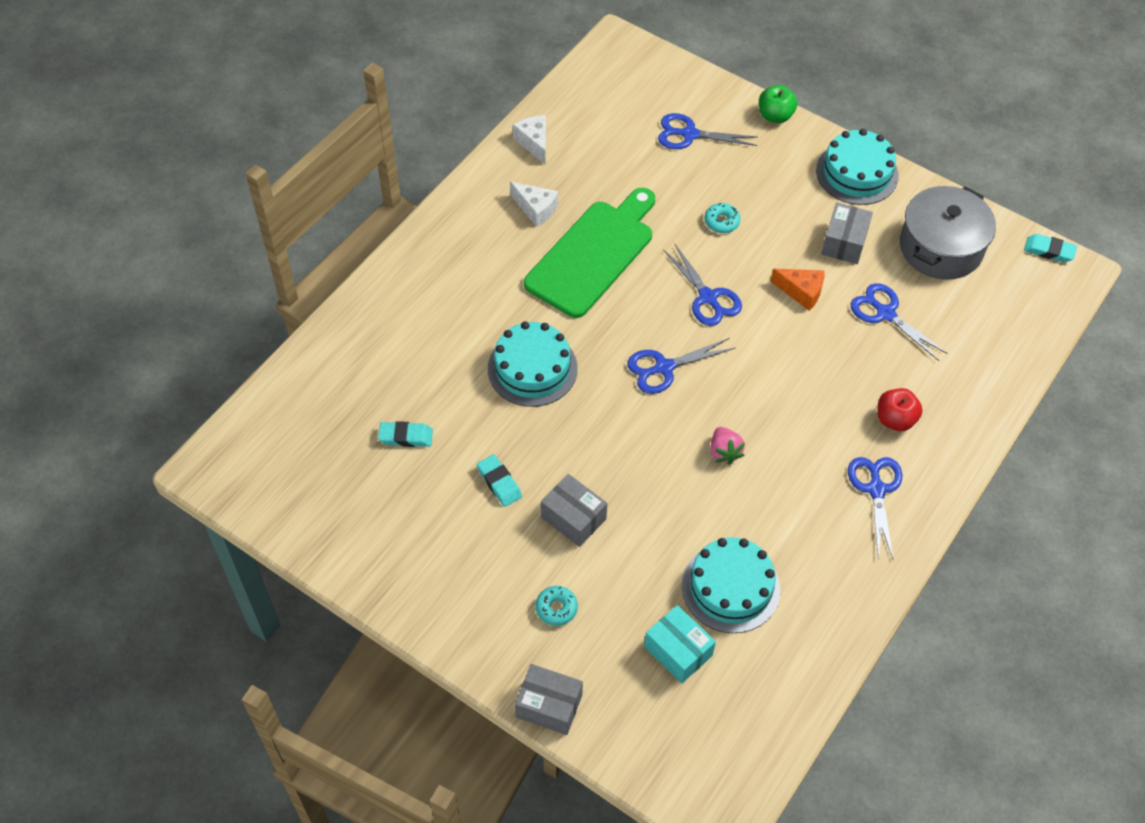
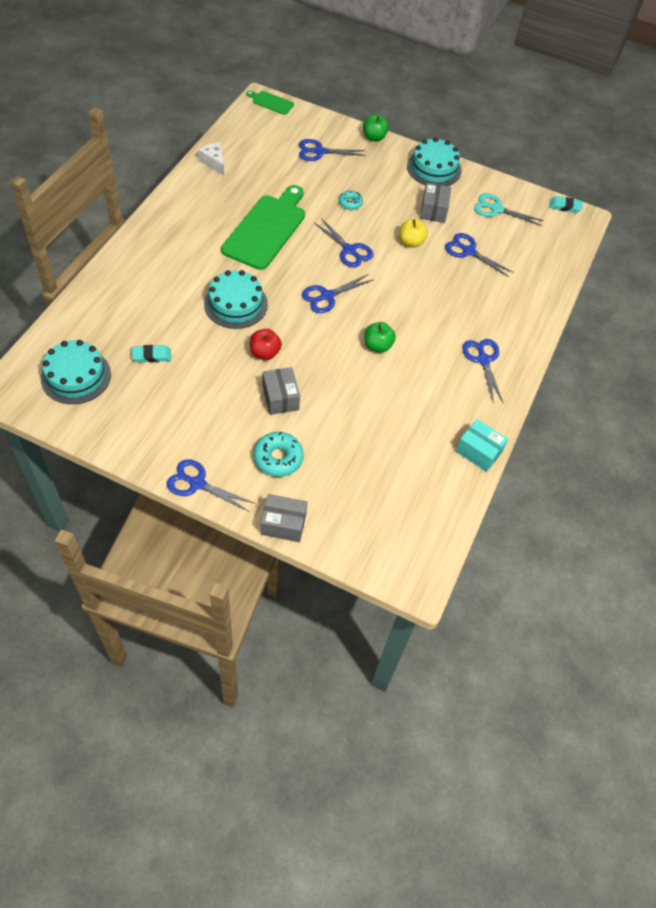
camera: 15 degrees left, 0 degrees up
(441, 632) = (197, 483): none -> blue scissors
(499, 483) = (224, 380): turquoise eraser -> none
(536, 209) = (222, 203): white cheese -> none
(556, 608) = (278, 458): turquoise donut -> turquoise donut, size x1.64
(573, 518) = (280, 398): grey box -> grey box turned 45 degrees clockwise
(631, 49) = (271, 102): none -> green cutting board
(678, 651) = (368, 477): turquoise box -> turquoise box (479, 451)
(724, 452) = (377, 346): pink strawberry -> green apple
(730, 587) = (397, 432): turquoise cake -> turquoise cake (76, 376)
(801, 292) = (411, 242): orange cheese -> yellow apple
(895, 419) = (487, 315): red apple -> red apple (265, 353)
(941, 247) = (496, 209): grey pot -> turquoise scissors

